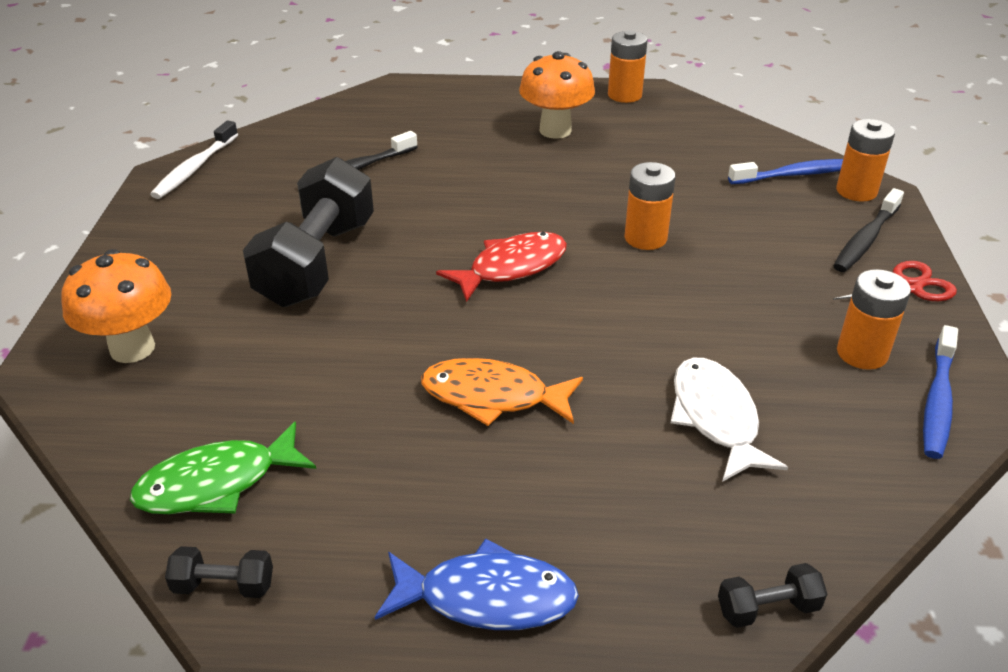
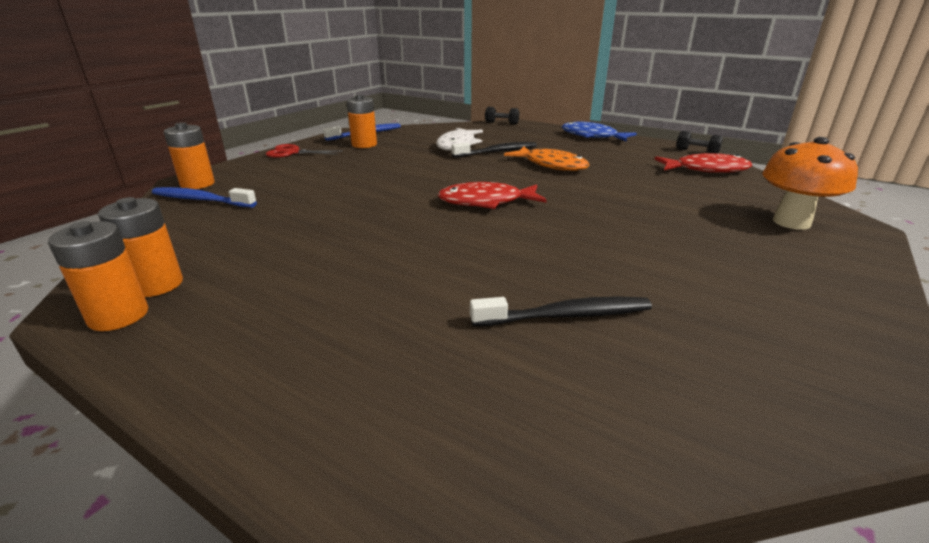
camera: 150 degrees left, 10 degrees down
(194, 168) = (829, 397): white toothbrush -> none
(216, 483) = (706, 169): green fish -> red fish
(317, 262) = (638, 238): black dumbbell -> none
(555, 130) = (285, 293): orange mushroom -> none
(645, 238) = (375, 195): orange battery -> orange battery (156, 285)
(865, 239) = (260, 167): black toothbrush -> black toothbrush (497, 152)

